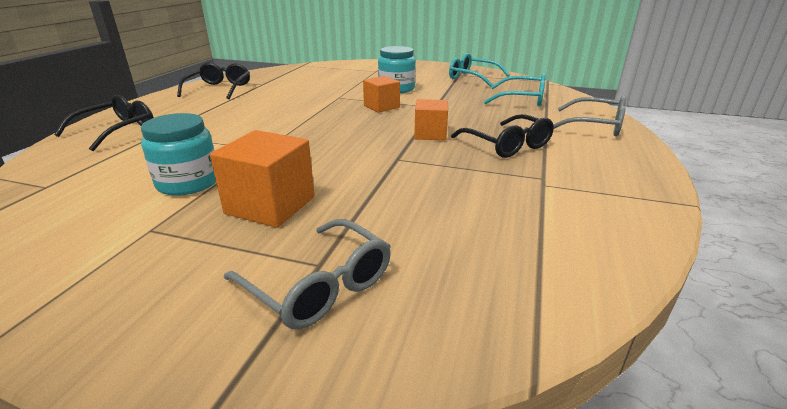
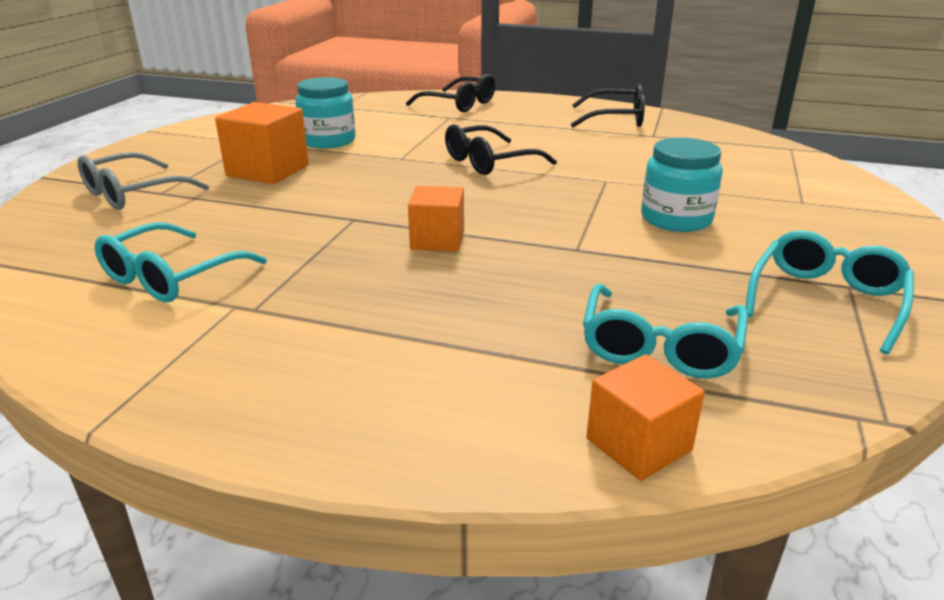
camera: 90 degrees right, 0 degrees up
(381, 106) = (564, 208): orange cube -> orange cube (638, 444)
(507, 145) = (381, 295): black glasses -> black glasses (489, 162)
(517, 215) = (171, 277): none -> turquoise glasses
(595, 126) = (473, 416): grey glasses -> none

